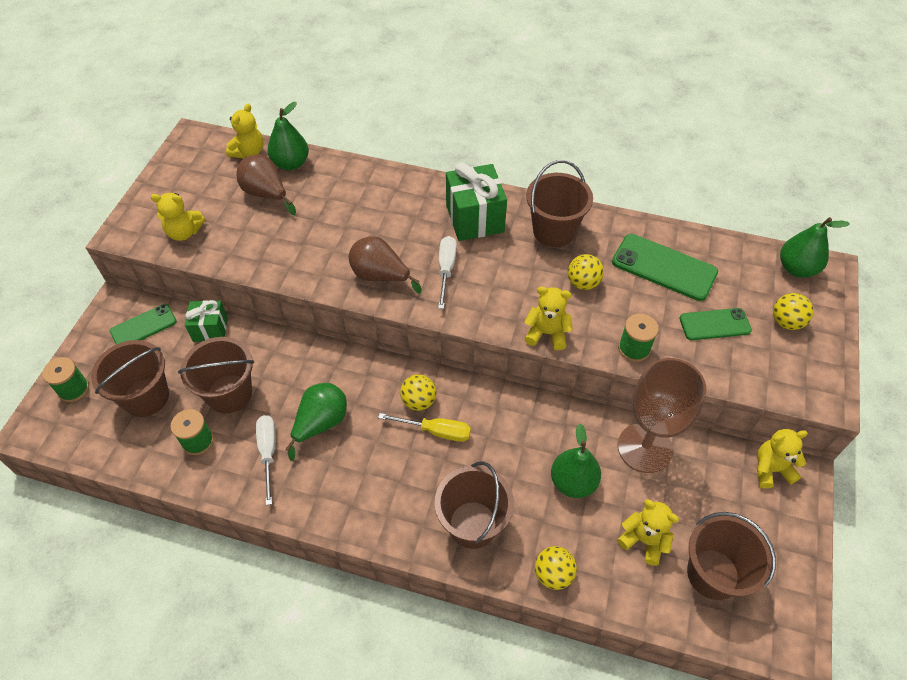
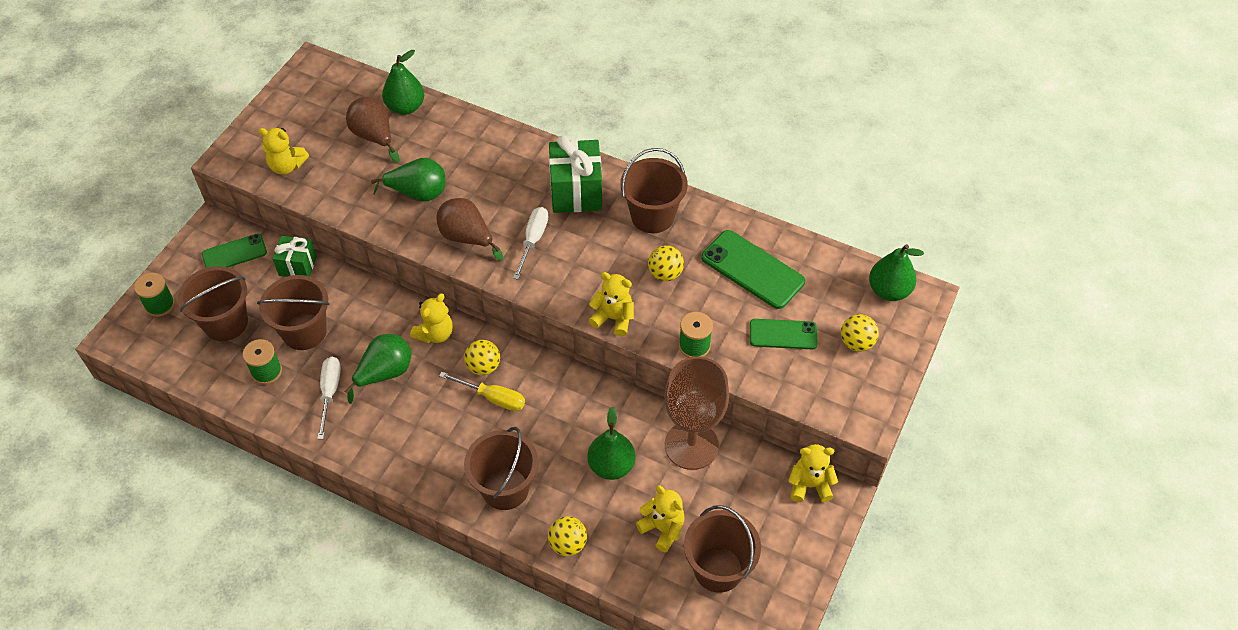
camera: 10 degrees right, 0 degrees up
(249, 152) = (366, 88): yellow teddy bear -> yellow teddy bear (435, 334)
(321, 240) = (418, 193): none -> green pear

